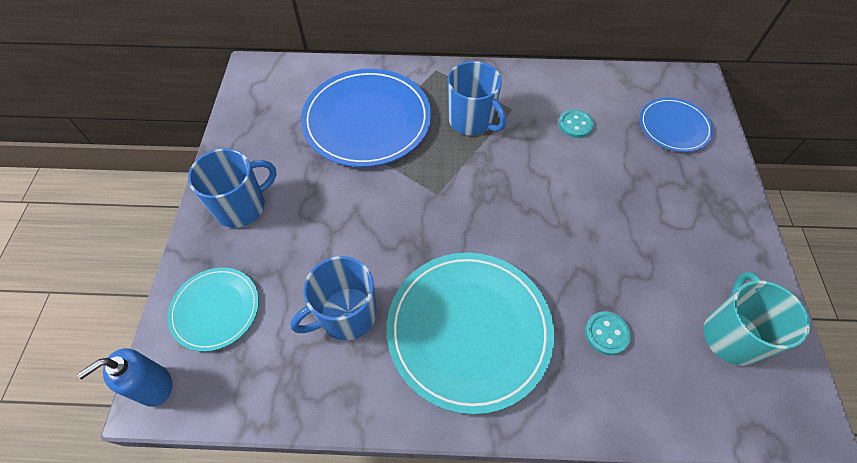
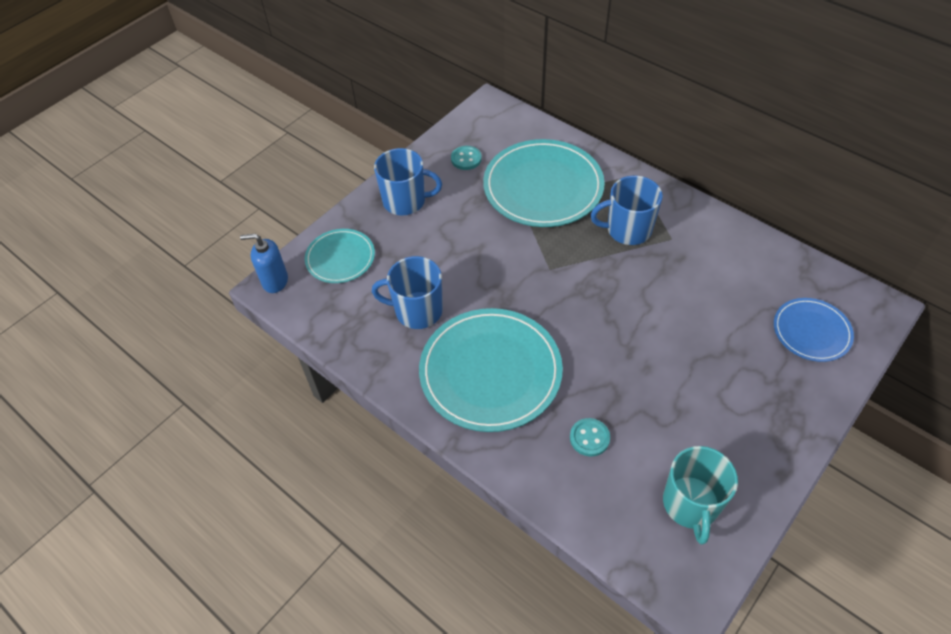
camera: 40 degrees right, 5 degrees down
(367, 120) = (543, 187): blue plate -> turquoise plate
(471, 120) = (627, 230): blue mug -> blue mug turned 90 degrees clockwise
(575, 125) = (716, 280): turquoise button -> turquoise button (466, 159)
(731, 335) = (690, 504): turquoise mug -> turquoise mug turned 135 degrees clockwise

